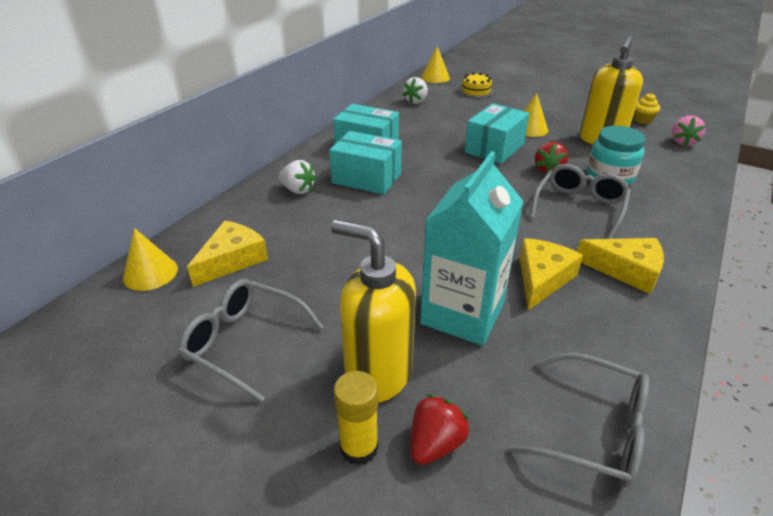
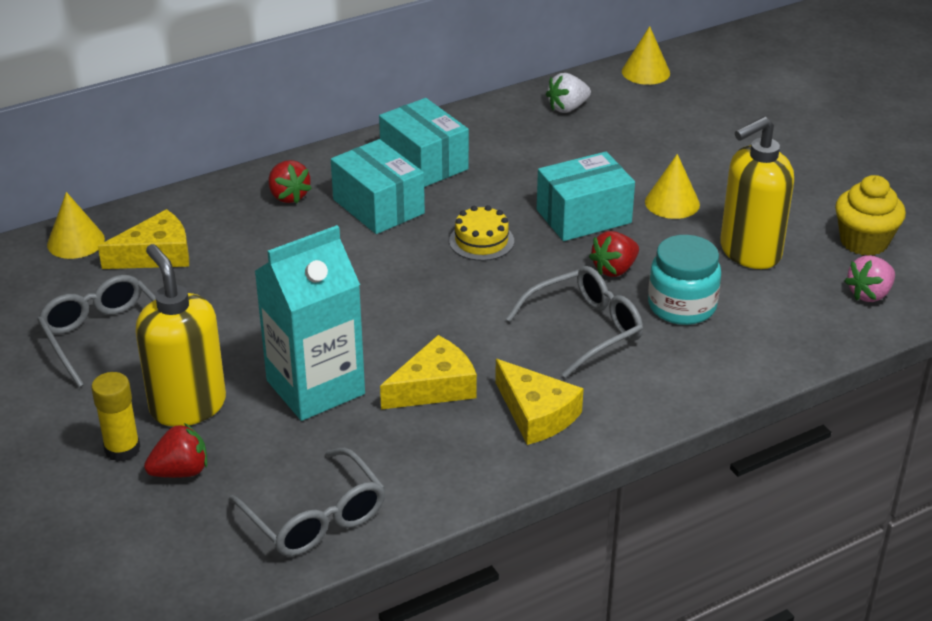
camera: 30 degrees right, 0 degrees up
(298, 190) = (288, 196): white strawberry -> red strawberry
(476, 91) = (676, 115): yellow cake -> yellow cake (481, 241)
(642, 120) = (864, 242): yellow cupcake -> yellow cupcake, size x1.67

